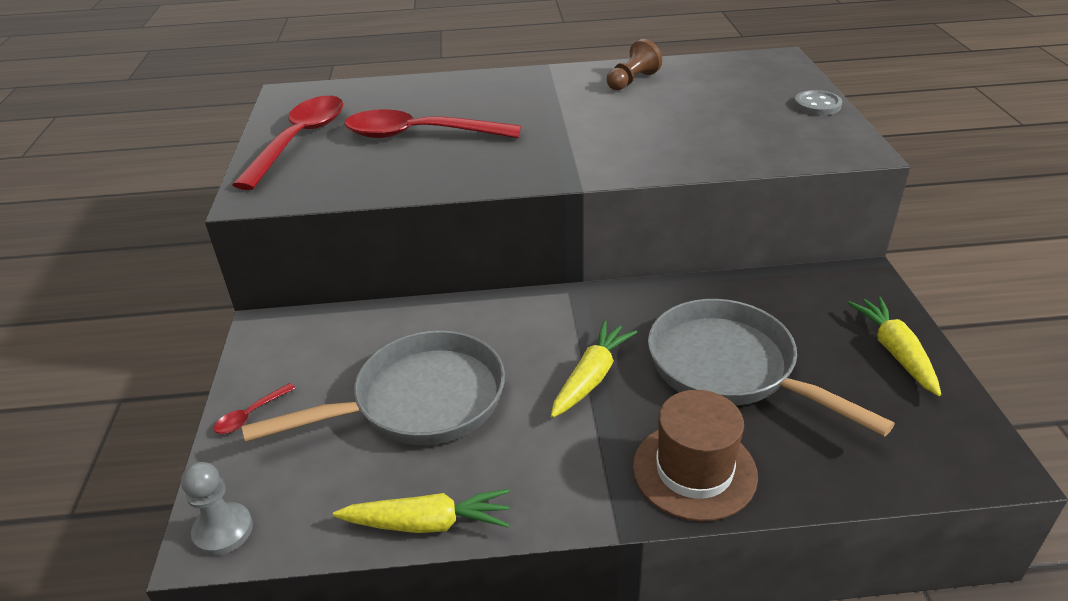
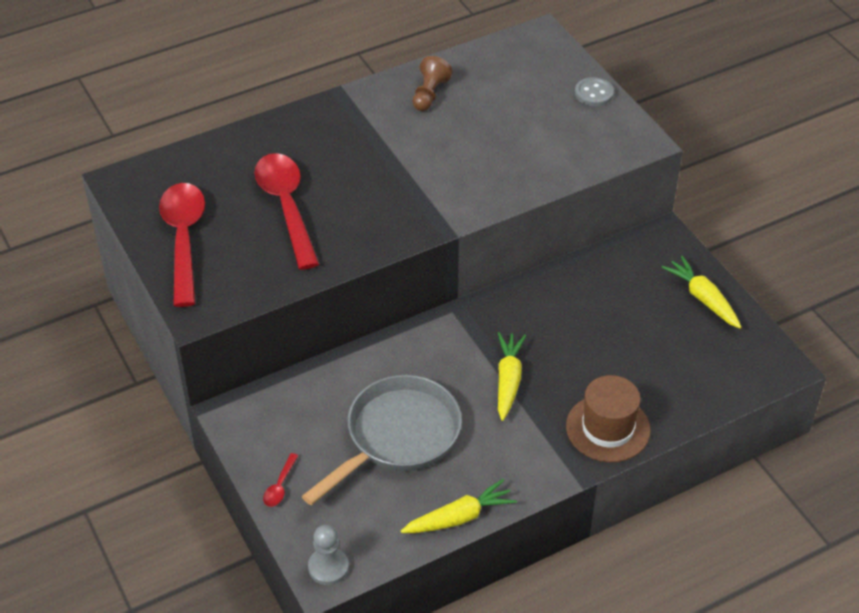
camera: 25 degrees left, 10 degrees up
(419, 135) = (286, 207): red spoon -> red spoon turned 90 degrees clockwise
(729, 368) = (599, 344): grey pan -> none

